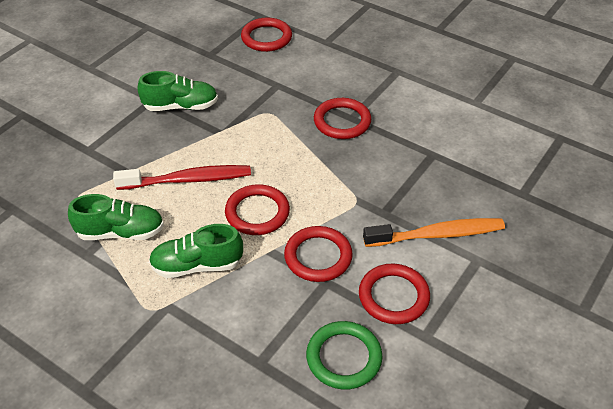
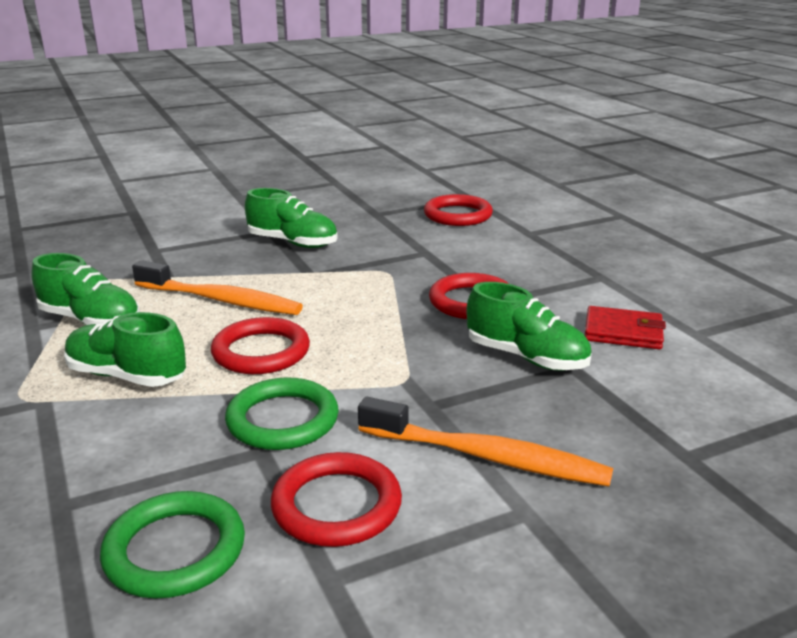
camera: 30 degrees right, 20 degrees down
(188, 180) = (221, 300): red toothbrush -> orange toothbrush
(318, 256) = (282, 420): red ring -> green ring
(405, 156) = (526, 357): none -> green shoe
(439, 116) = (623, 332): none -> red wallet

